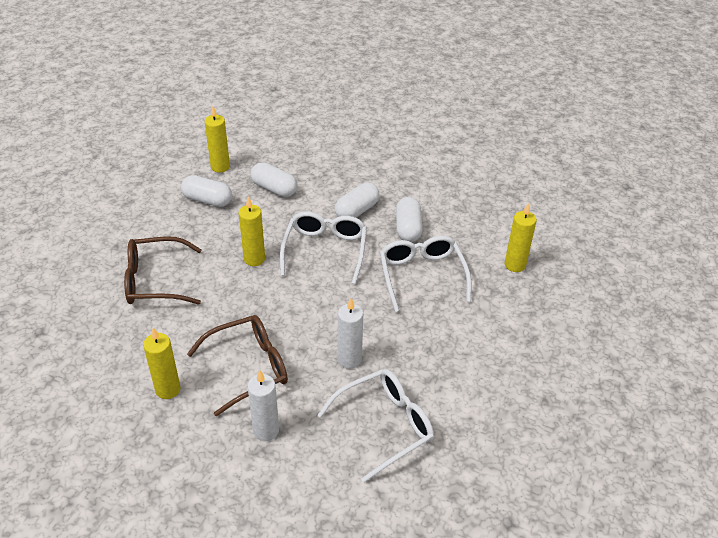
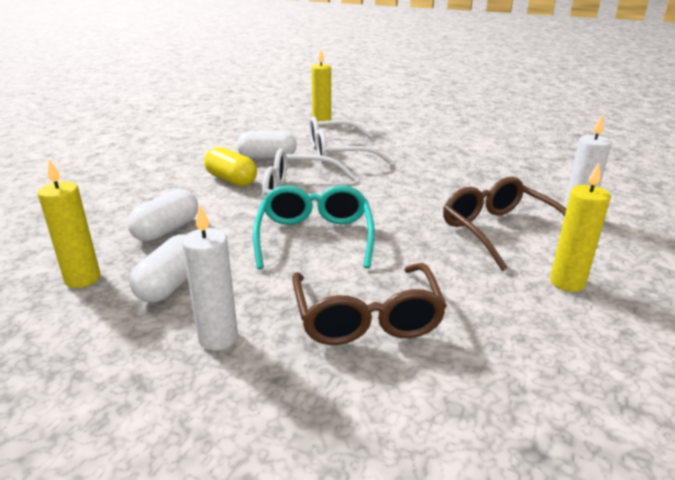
camera: 90 degrees left, 15 degrees down
(254, 259) = (314, 237): yellow candle -> turquoise glasses
(349, 359) = (459, 182): white candle -> white candle (218, 338)
(357, 211) = (231, 180): white capsule -> yellow capsule
(384, 426) = (527, 168): white glasses -> none

